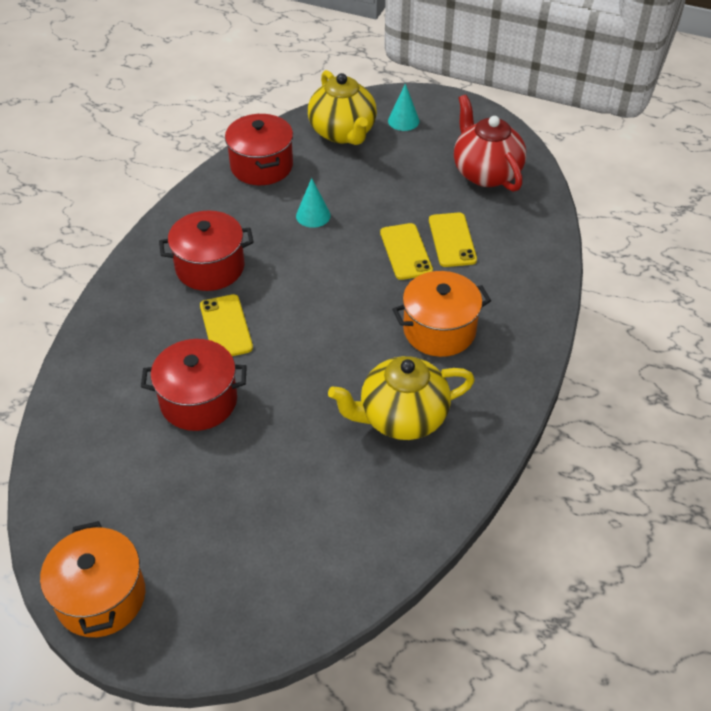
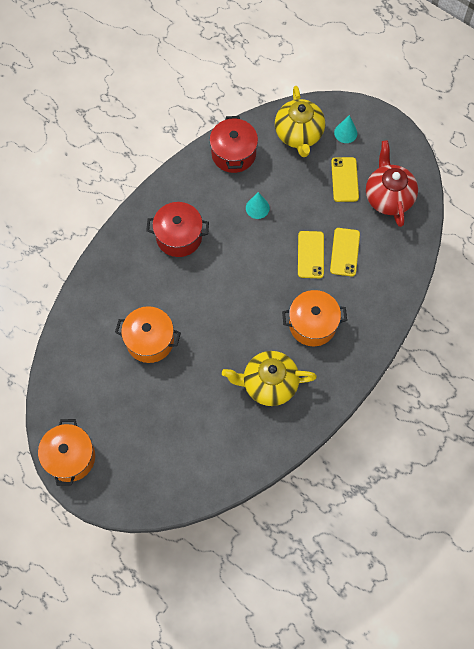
camera: 15 degrees right, 20 degrees up
(198, 401) = (150, 340): red pot -> orange pot
(226, 327) = (178, 288): yellow phone -> yellow phone (345, 179)

